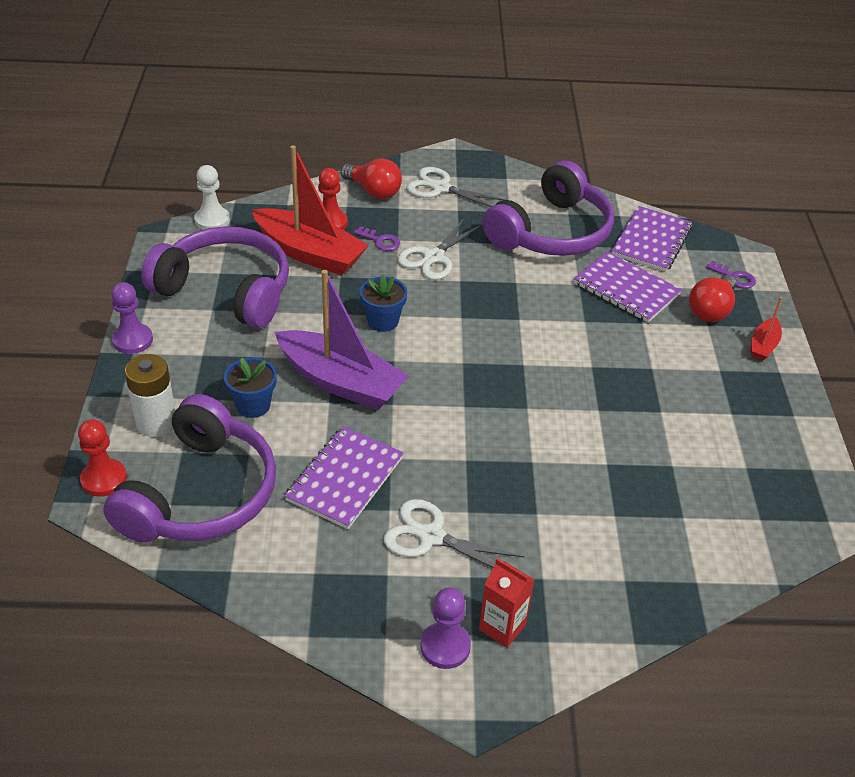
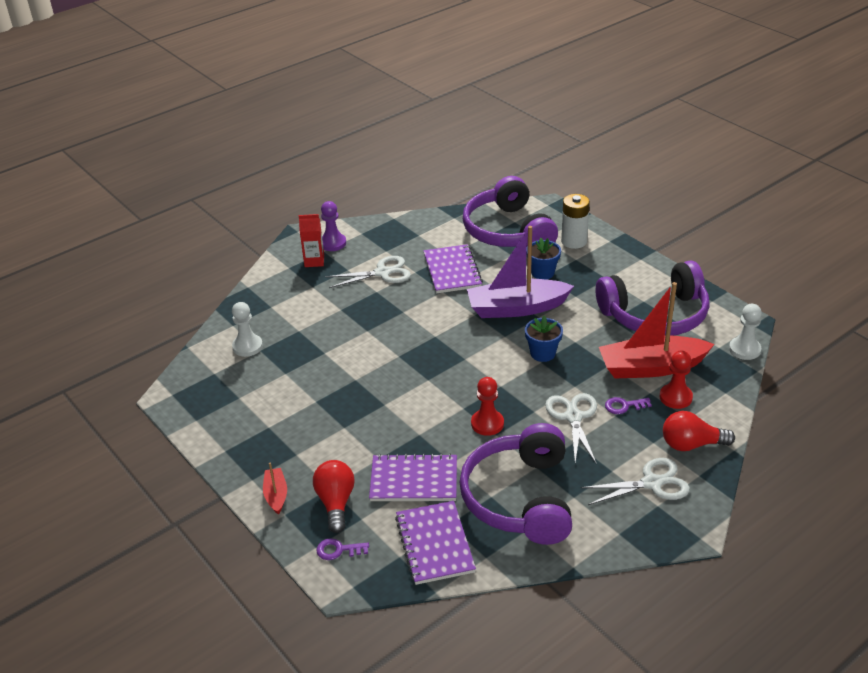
camera: 145 degrees right, 5 degrees down
(104, 479) = (557, 213): red pawn -> red pawn (487, 423)
(132, 340) = (651, 263): purple pawn -> none
(696, 532) = (247, 346): none -> white pawn

